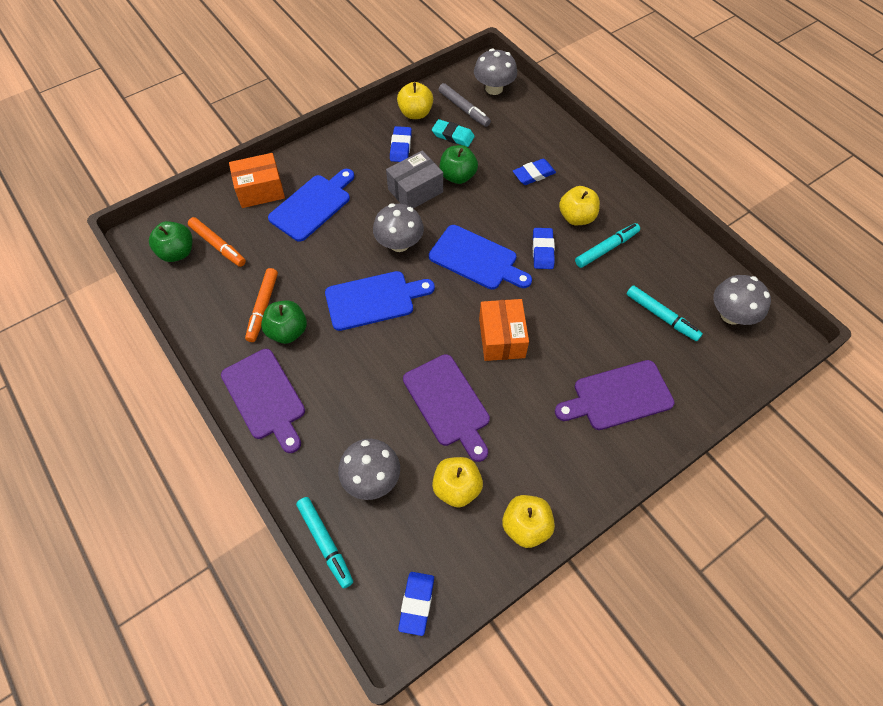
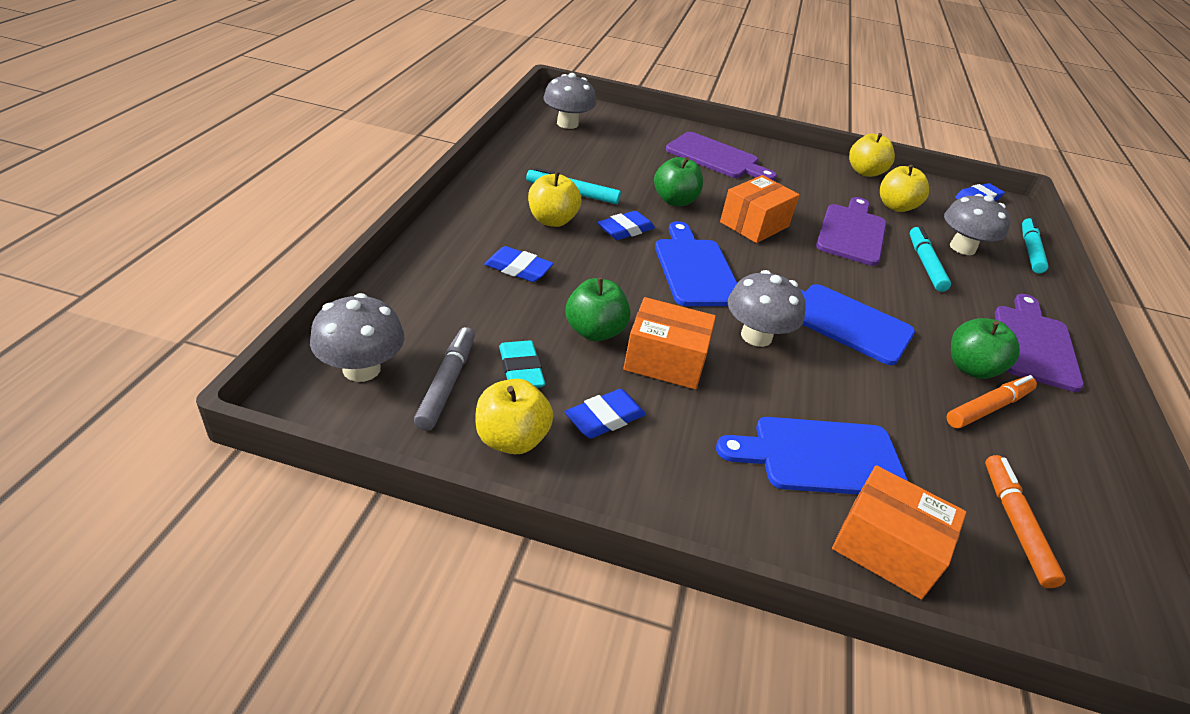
camera: 135 degrees left, 20 degrees down
(177, 252) = (1095, 569): green apple -> green apple (675, 201)
(415, 190) = (665, 360): grey box -> orange box
(661, 316) = (613, 152): turquoise marker -> turquoise marker (925, 264)

